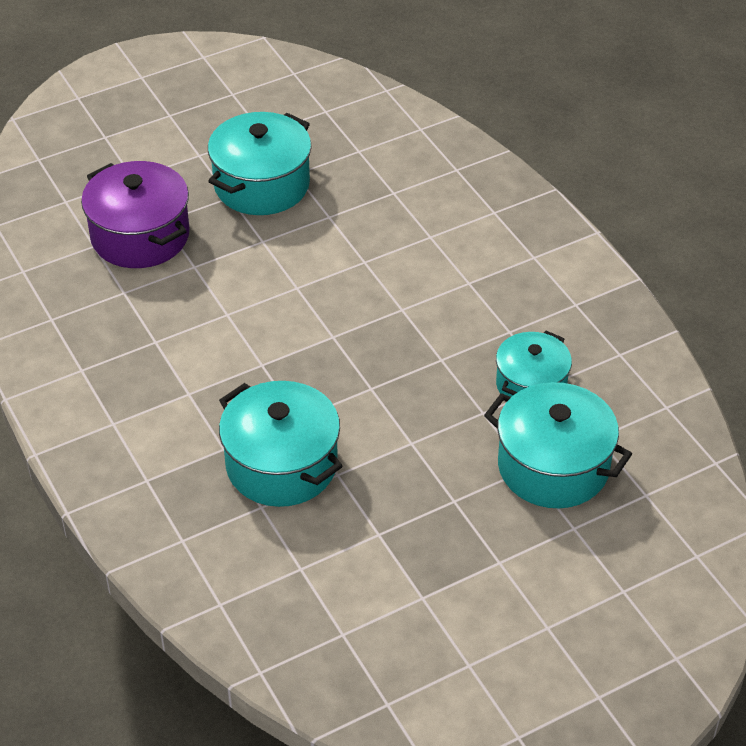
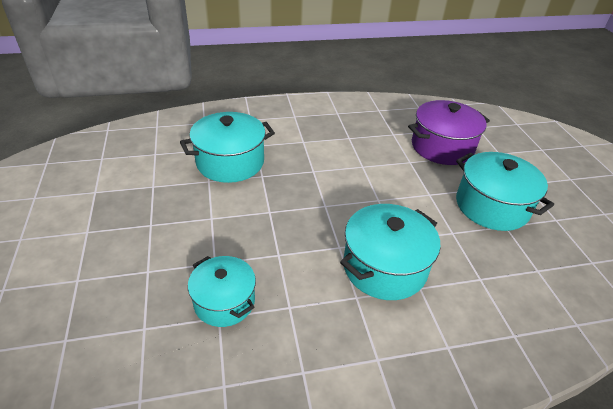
camera: 105 degrees right, 5 degrees down
(553, 466) = (137, 287): turquoise pot -> turquoise pot (384, 267)

